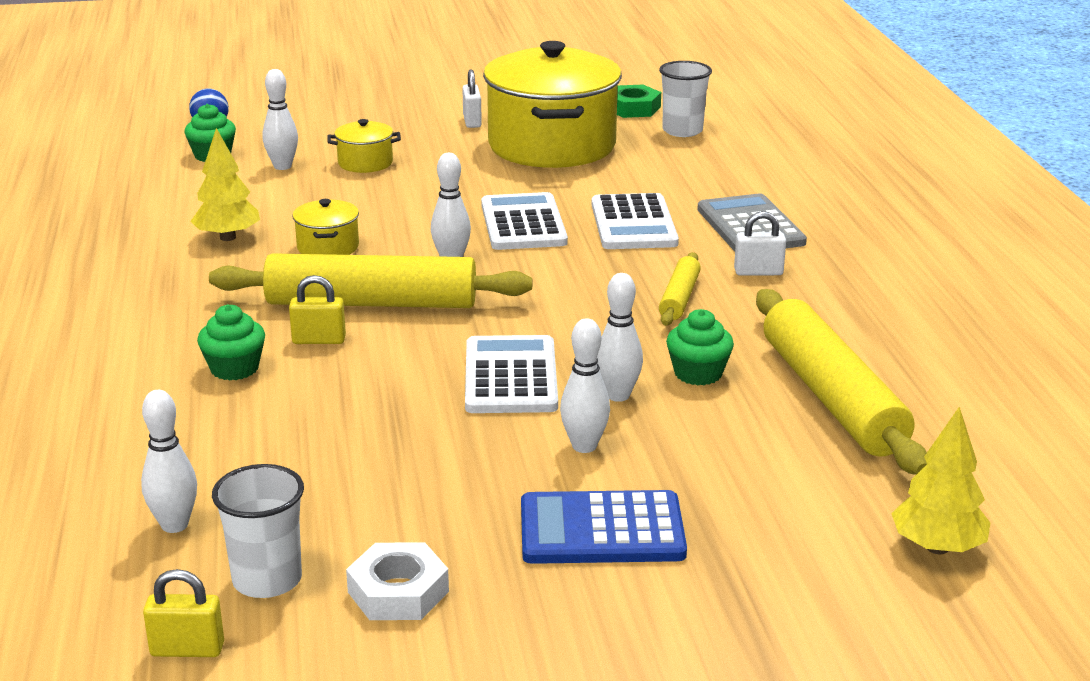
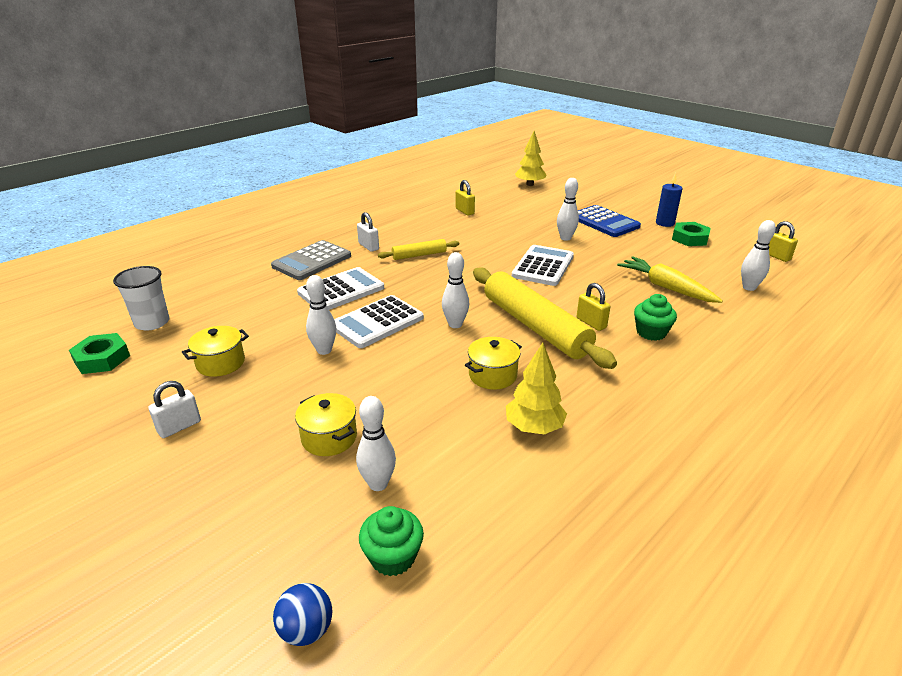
camera: 125 degrees left, 5 degrees up
(267, 580) = (730, 259): white cup -> none
(298, 445) = (666, 287): none -> yellow carrot
(398, 591) = (690, 238): white nut -> green nut
(502, 610) = (665, 223): none -> blue candle
(511, 377) = (543, 266): white calculator -> white calculator turned 150 degrees clockwise
(552, 146) = (220, 363): yellow pot -> yellow pot, size x0.42
(618, 395) = (522, 243): white bowling pin -> white bowling pin (324, 350)
(698, 373) = (482, 234): green cupcake -> none
(831, 397) = (464, 211): yellow rolling pin -> yellow padlock

